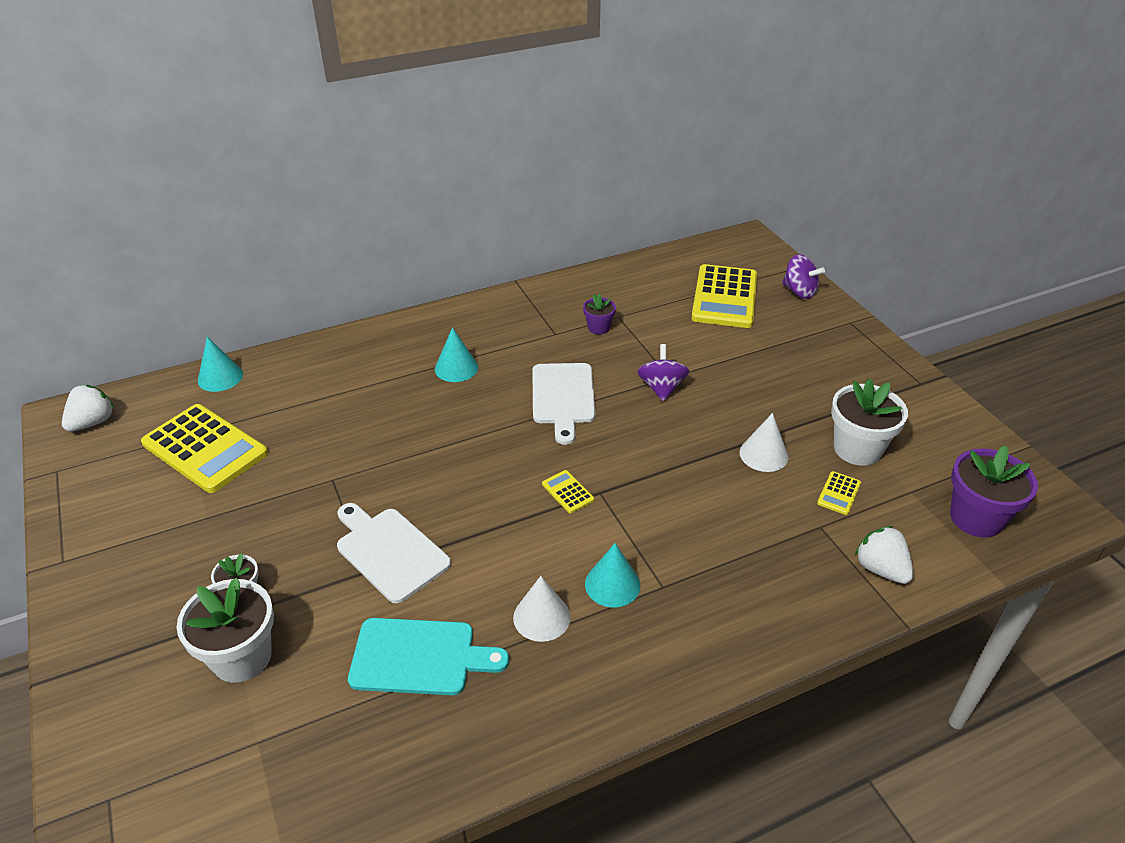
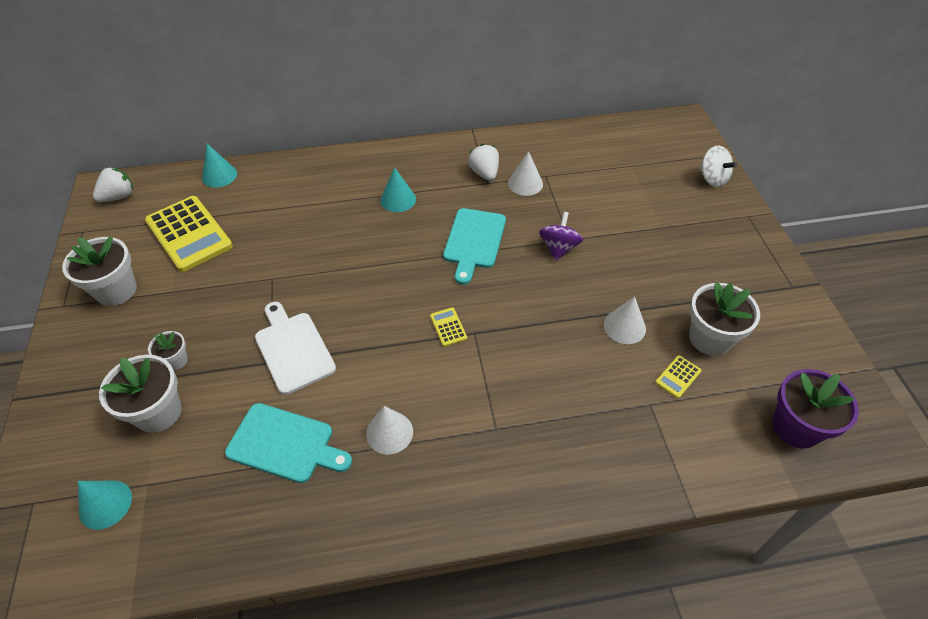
camera: 15 degrees right, 10 degrees up
(130, 530) = (116, 290): none -> white flower pot
(563, 397) = (474, 241): white cutting board -> turquoise cutting board
(598, 328) = (525, 183): purple flower pot -> white cone
(612, 584) = (455, 417): turquoise cone -> turquoise cone (105, 504)
(725, 297) = (643, 173): yellow calculator -> none
(799, 291) = (712, 178): purple spinning top -> white spinning top
(880, 569) = (689, 456): white strawberry -> white strawberry (484, 173)

